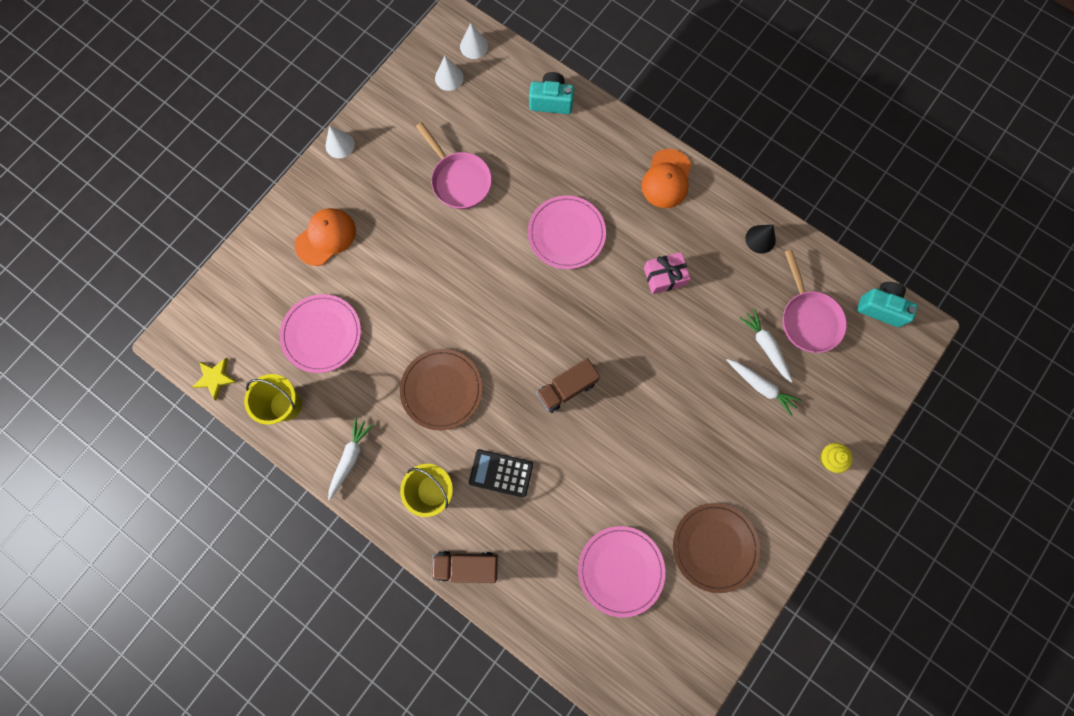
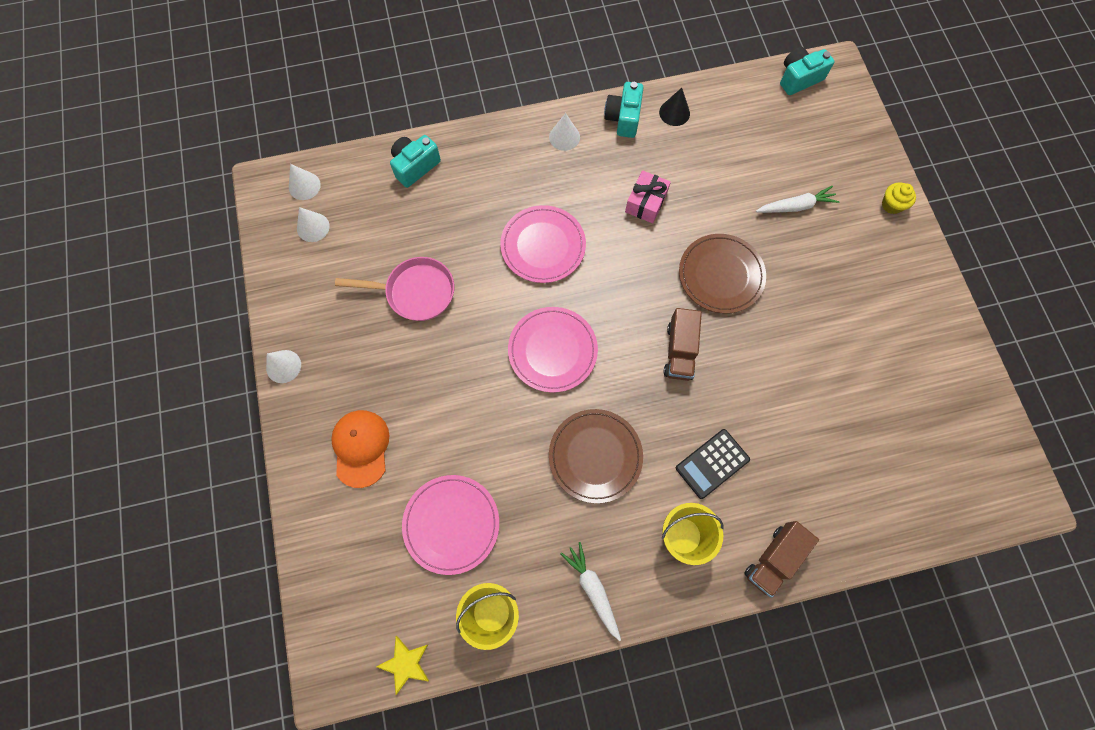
camera: 50 degrees left, 5 degrees down
(620, 570) = (871, 430): pink plate -> pink plate (552, 350)
(666, 179) = (564, 137): orange cap -> white cone
(714, 547) = (903, 342): brown plate -> brown plate (721, 275)
(721, 207) = (623, 118): none -> turquoise camera
(765, 346) = (765, 177): white carrot -> none
(808, 319) = (768, 132): pink pan -> none

